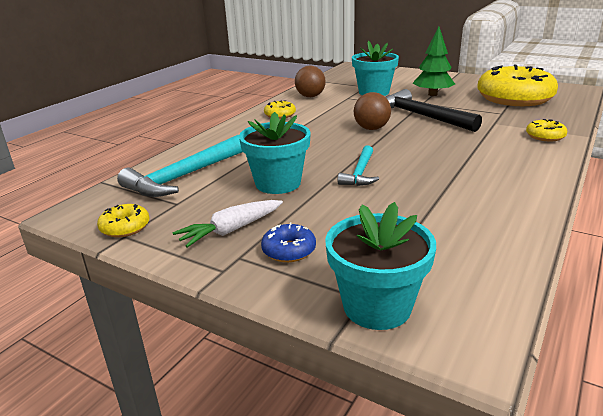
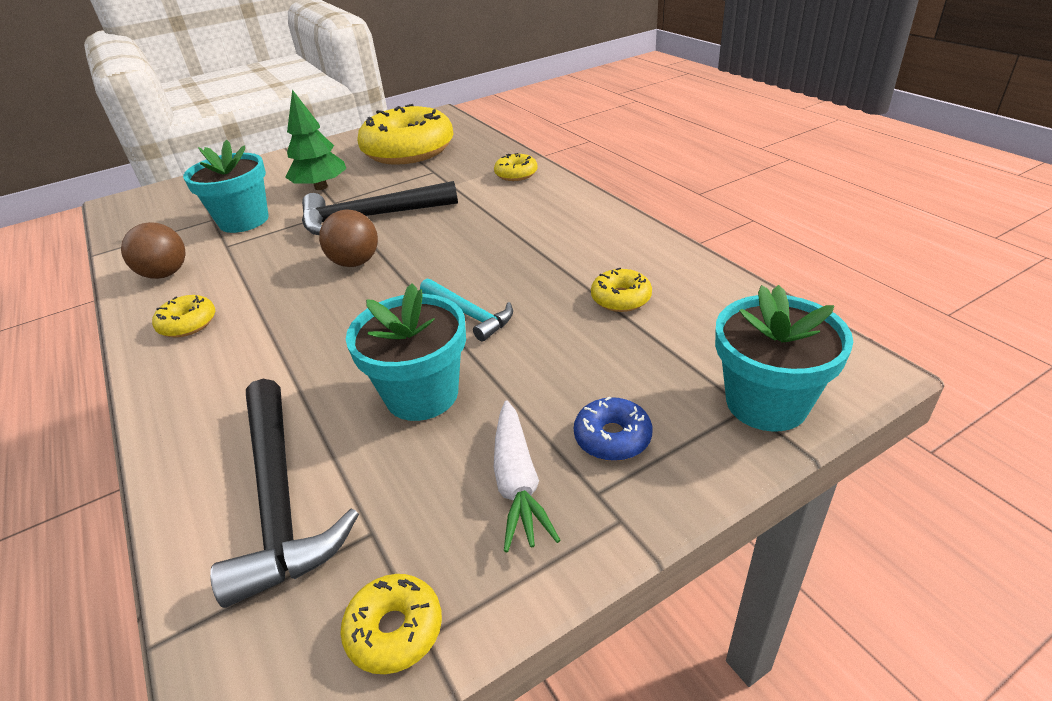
camera: 60 degrees left, 10 degrees up
(185, 176) = (280, 498): turquoise hammer -> black hammer
(438, 217) = (621, 298): none -> yellow donut

